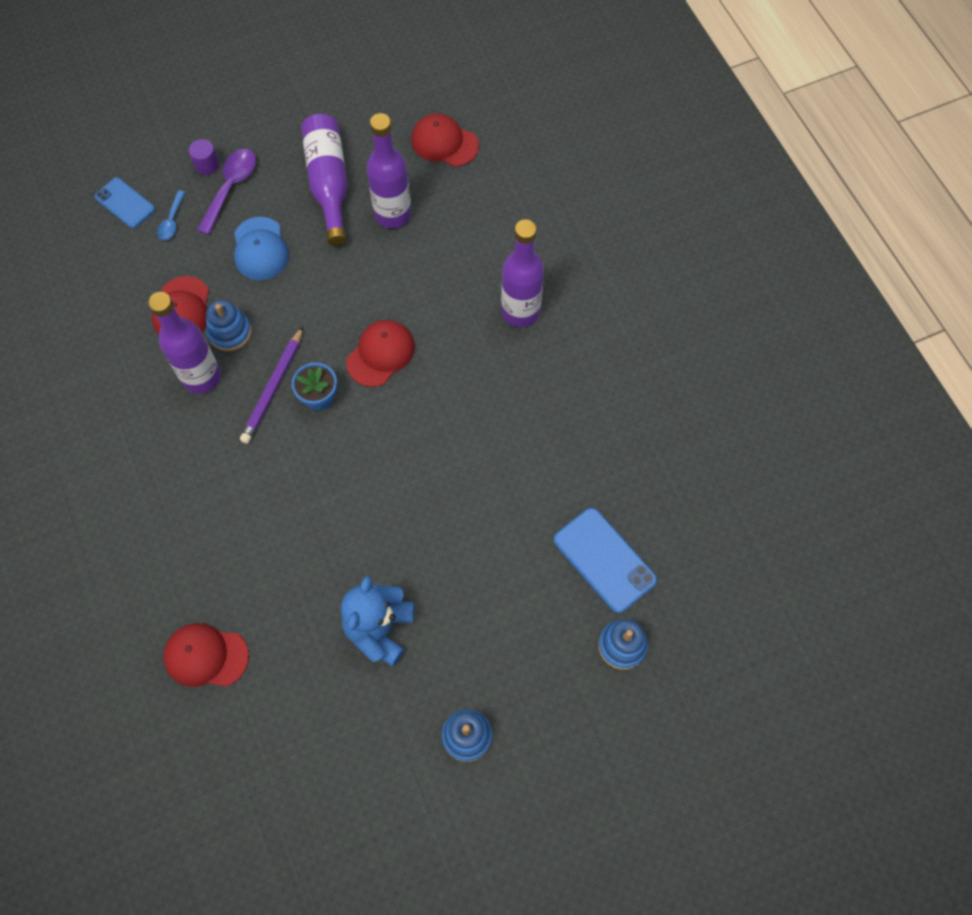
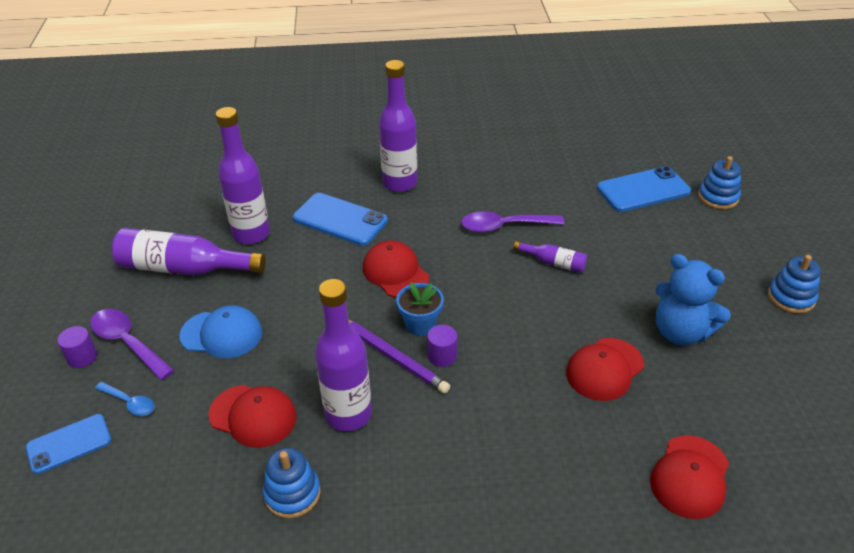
camera: 70 degrees left, 25 degrees down
(230, 332) = (306, 379): blue stacking toy -> blue stacking toy (292, 493)
(286, 427) = (442, 356): none -> purple cylinder
(441, 279) = (340, 219): none -> blue phone
(443, 491) = (553, 262): none -> purple bottle
(444, 143) = (201, 188): red cap -> red cap (604, 369)
(484, 431) = (504, 226): none -> purple spoon

